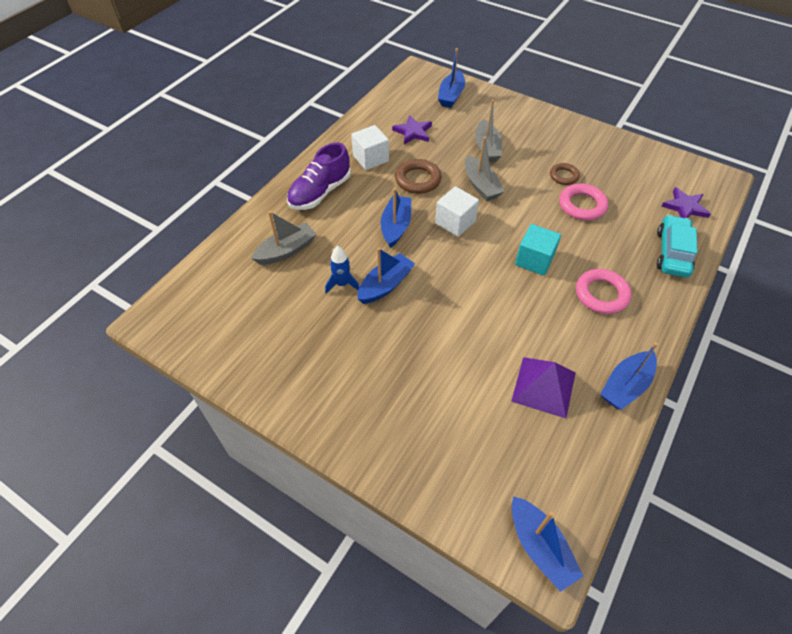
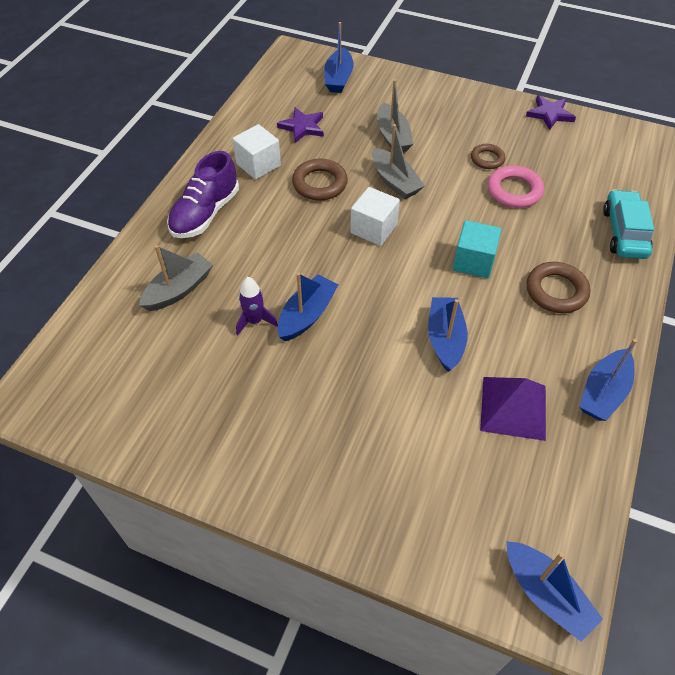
camera: 10 degrees left, 0 degrees up
(342, 284) = (254, 321): blue rocket -> purple rocket
(396, 226) = (305, 243): blue boat -> blue boat (445, 339)
(601, 294) = (556, 291): pink ring -> brown ring
(685, 207) = (627, 178): purple star -> purple star (550, 114)

